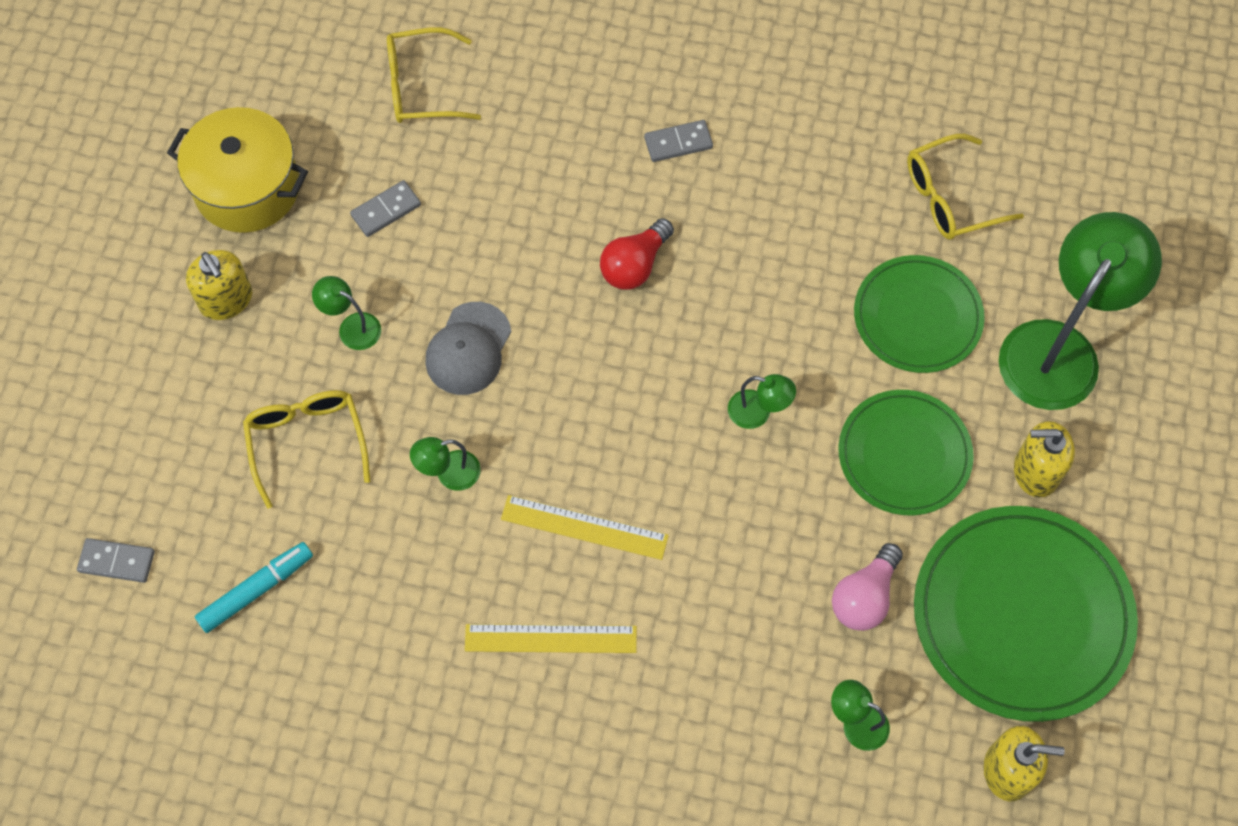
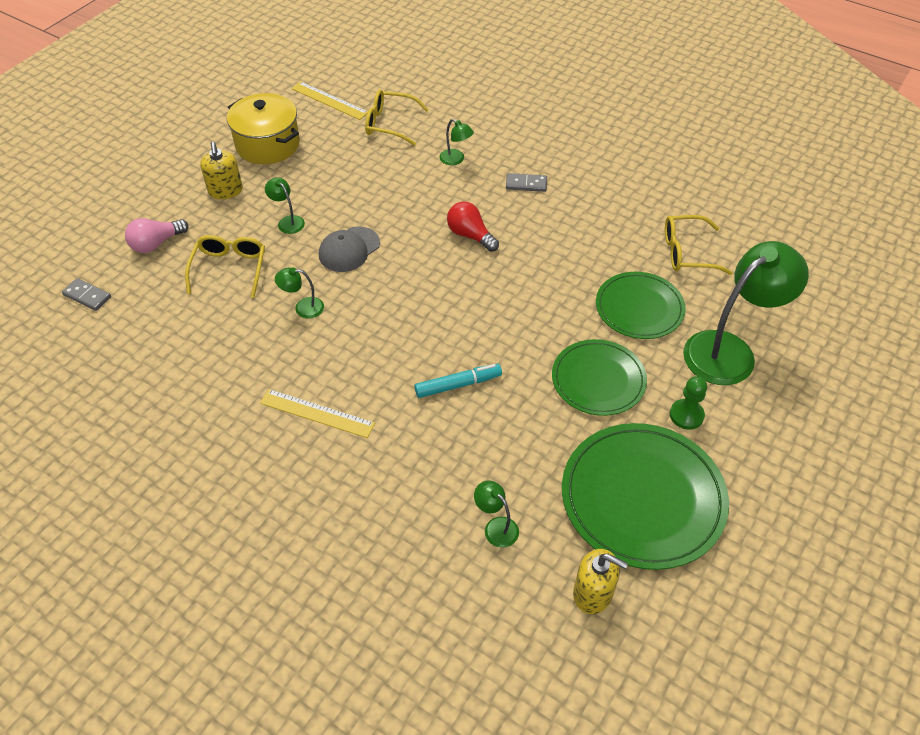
camera: 20 degrees right, 15 degrees down
(256, 590) = (156, 333): turquoise marker -> turquoise marker (458, 385)
(386, 210) = (338, 173): grey domino -> none
(584, 527) = (370, 359): yellow ruler -> yellow ruler (329, 100)
(634, 265) = (470, 235): red light bulb -> red light bulb turned 75 degrees clockwise
(758, 412) = (511, 330): green lamp -> green lamp (456, 160)
(864, 597) = (535, 453): pink light bulb -> pink light bulb (156, 244)
(1035, 471) = (686, 415): yellow soap dispenser -> green pawn

